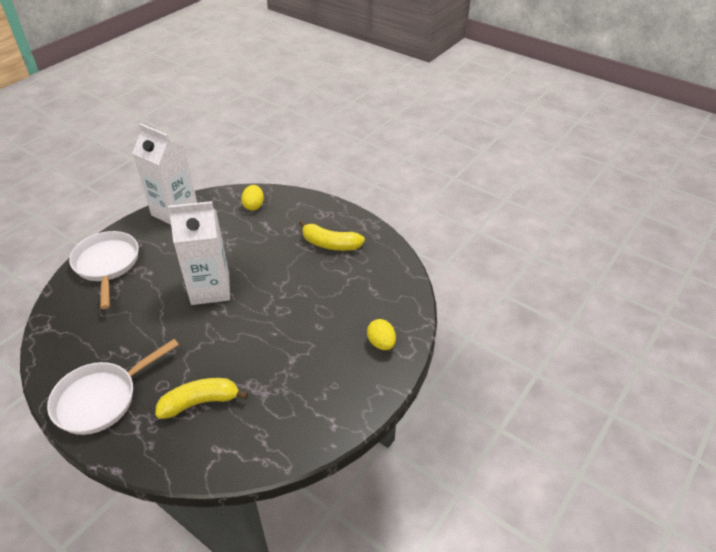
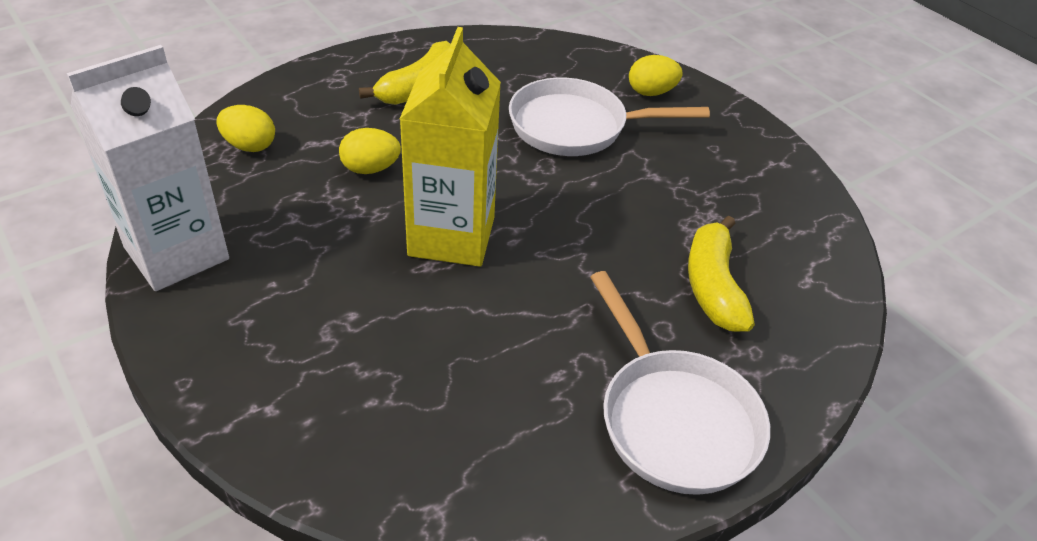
camera: 75 degrees left, 0 degrees up
(107, 265) = (280, 383): white pan -> white pan (575, 127)
(210, 289) = (451, 236): white carton -> yellow carton
(252, 248) = (370, 169): none -> yellow egg

